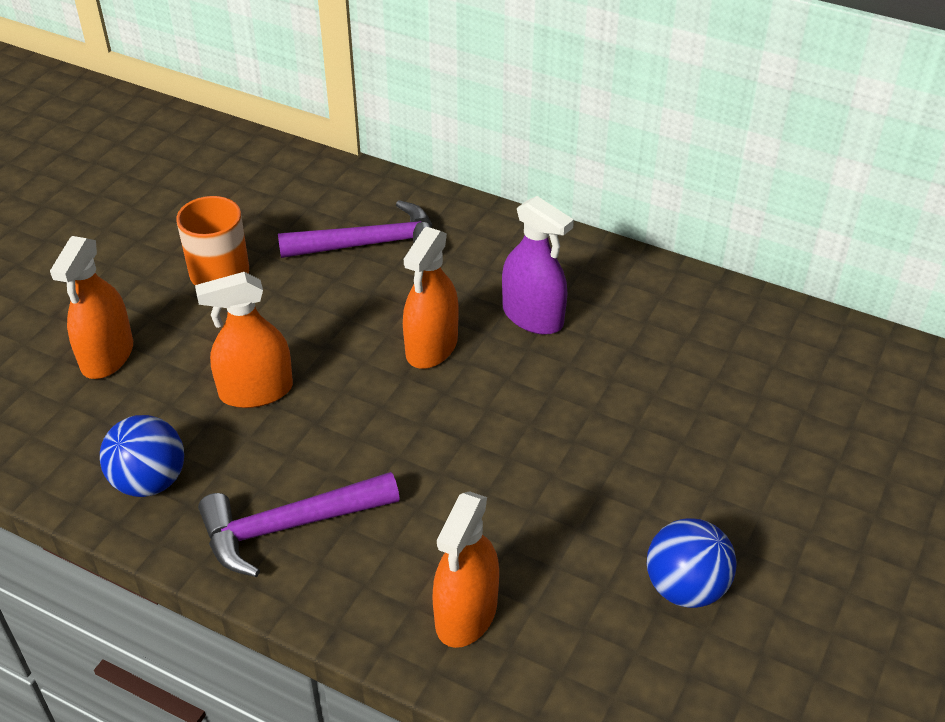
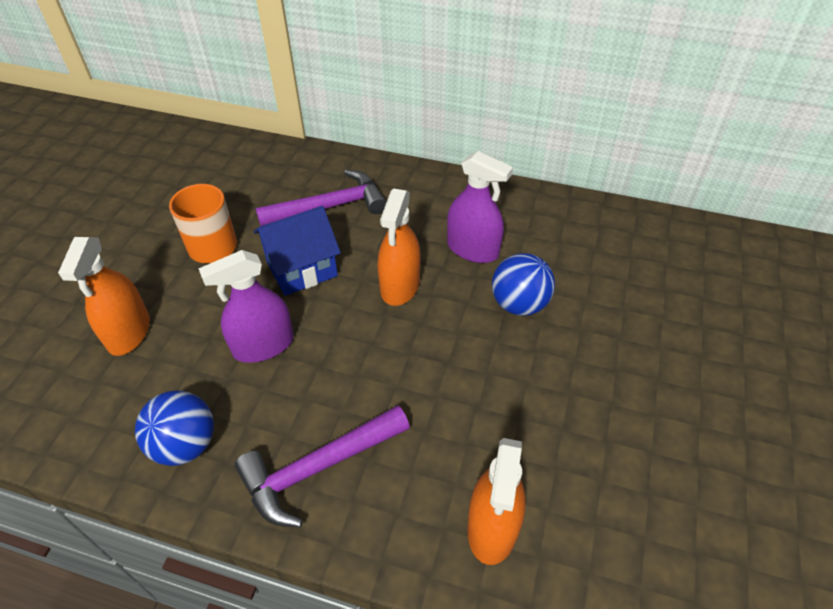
camera: 10 degrees left, 5 degrees up
(256, 391) = (263, 345): orange spray bottle -> purple spray bottle
(319, 312) = (301, 268): none -> blue house
(685, 587) = (666, 468): blue ball -> blue ball (519, 304)

